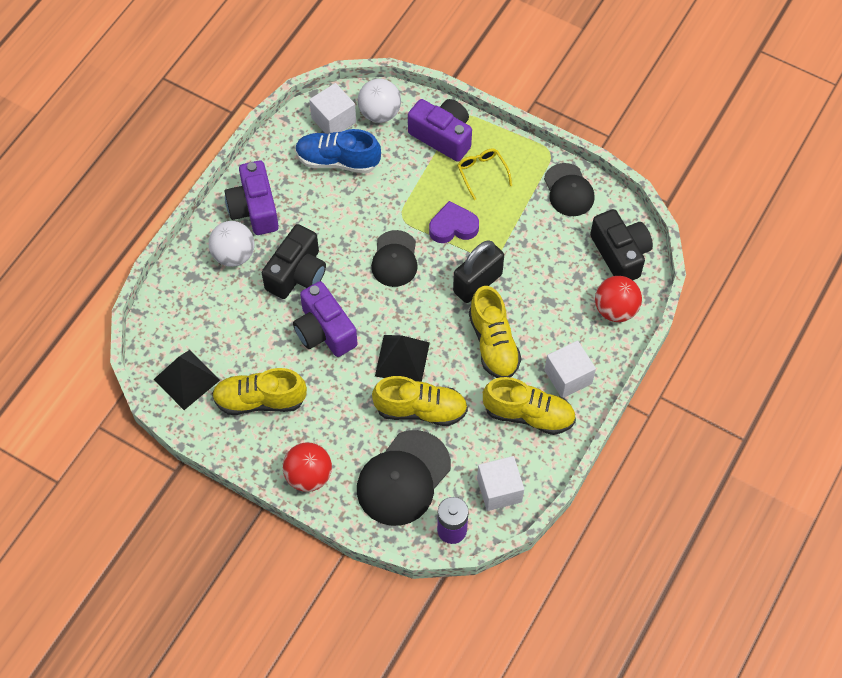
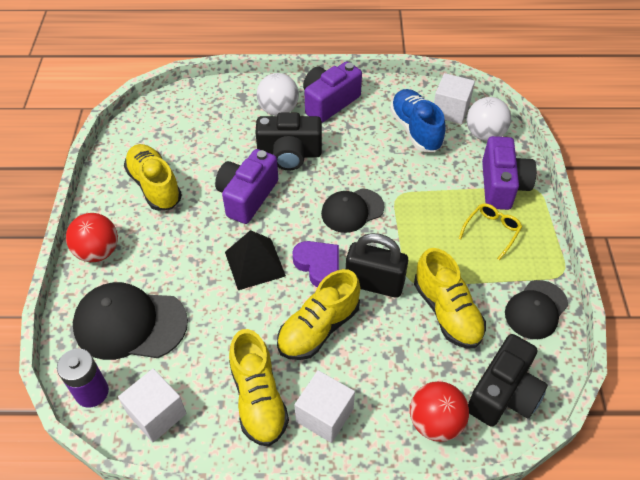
camera: 60 degrees right, 10 degrees down
(186, 379) = (148, 134): black pyramid -> none
(421, 410) = (210, 303): yellow shoe -> yellow shoe (447, 312)
(453, 226) = (418, 236): purple heart -> purple heart (318, 265)

